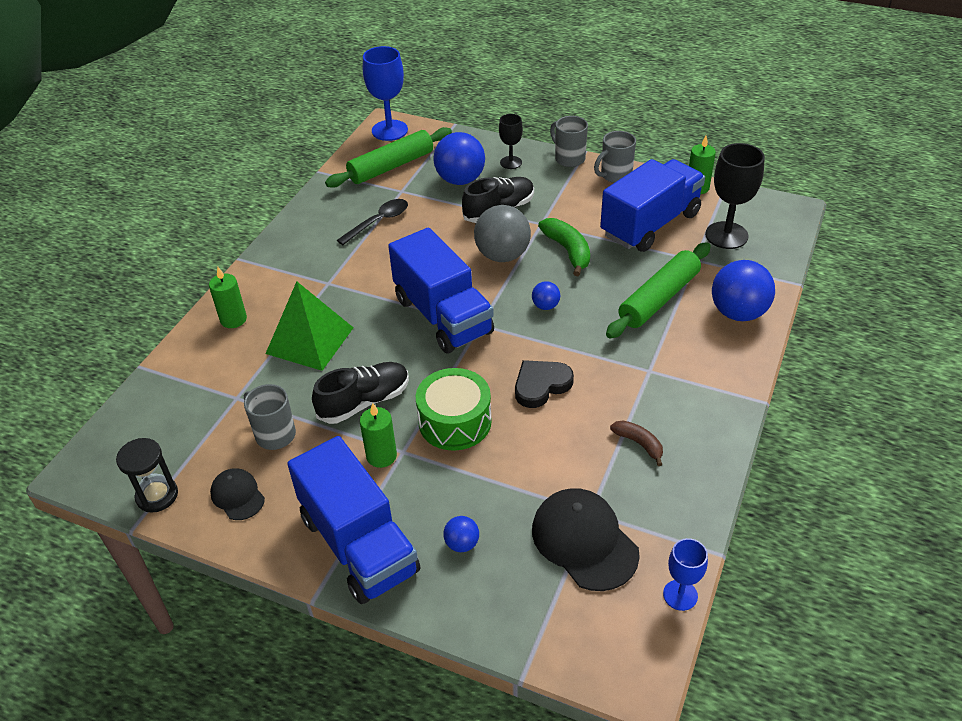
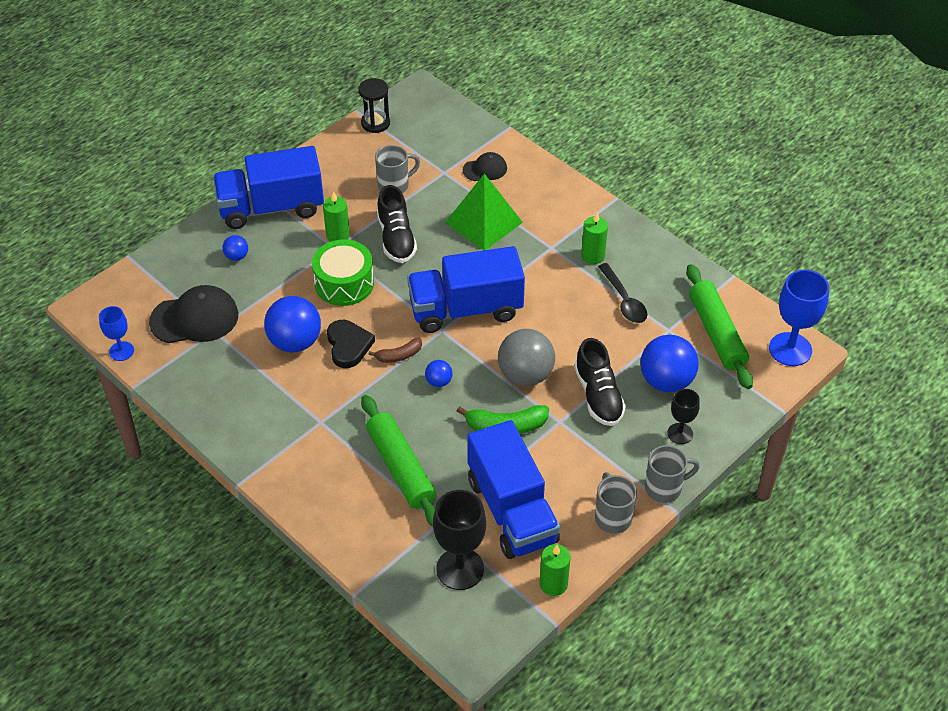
camera: 110 degrees right, 5 degrees up
(233, 319) = (535, 183): green candle -> green candle (593, 256)
(237, 495) = (350, 159): black cap -> black cap (485, 169)
(639, 444) = (252, 382): brown banana -> brown banana (399, 355)
(738, 313) = (347, 519): blue ball -> blue ball (295, 342)

